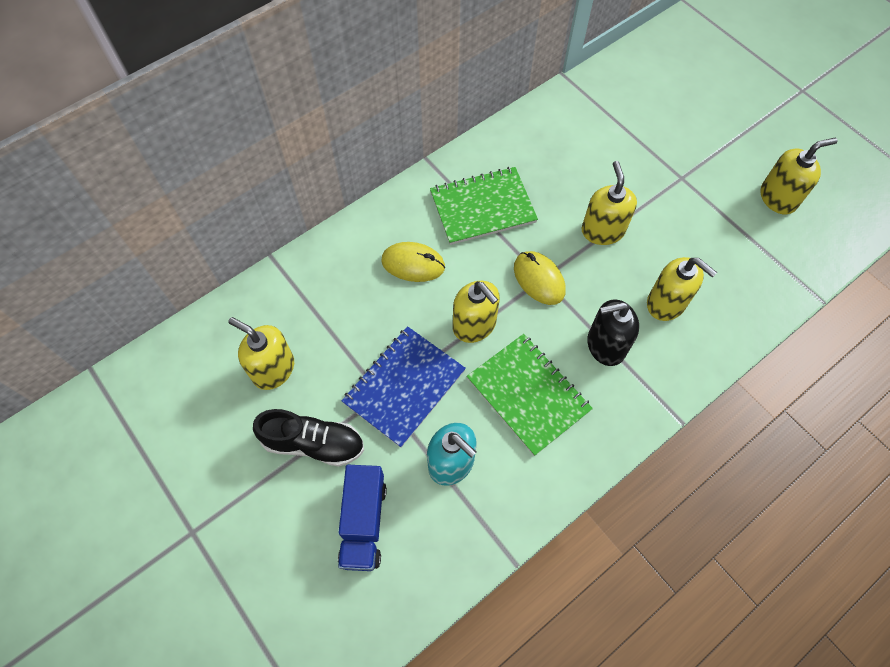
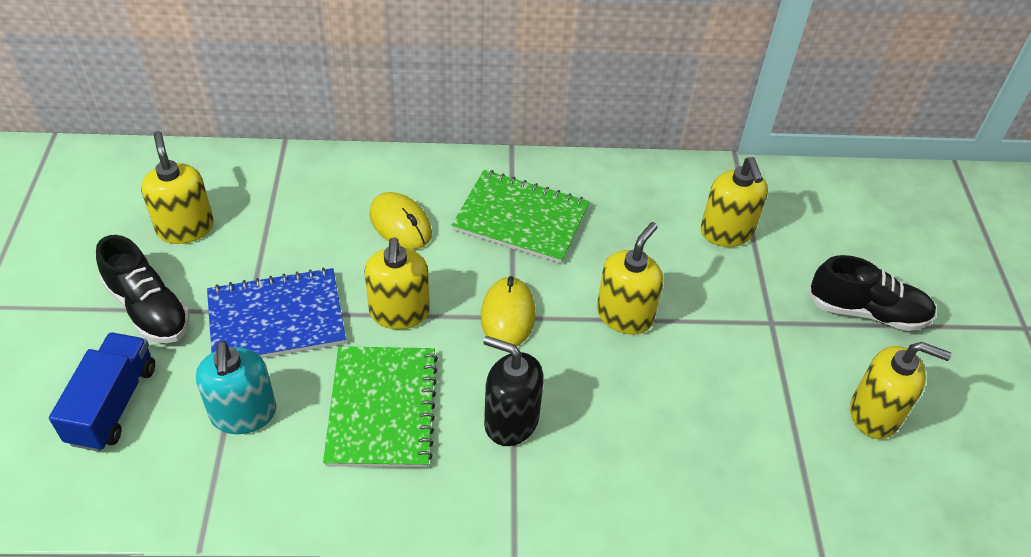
camera: 35 degrees right, 15 degrees down
(363, 523) = (113, 404): blue truck -> blue truck turned 150 degrees clockwise
(666, 303) = (622, 427): yellow soap dispenser -> yellow soap dispenser (726, 232)
(722, 135) = (867, 312): none -> black shoe

